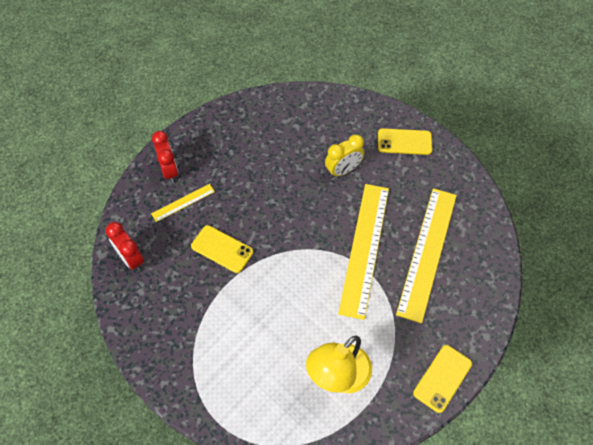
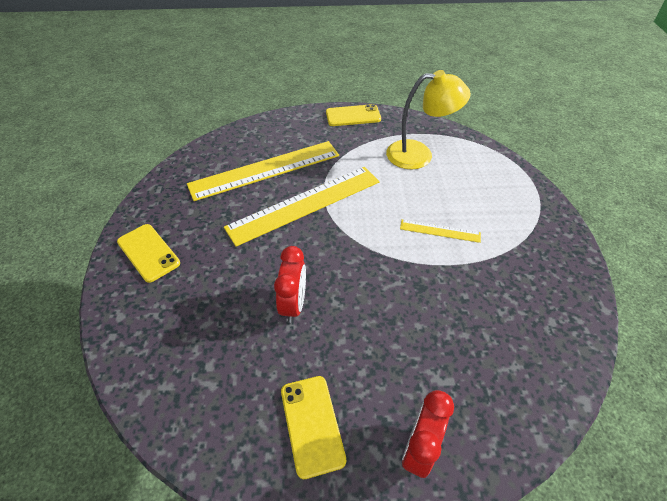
camera: 135 degrees left, 10 degrees down
(131, 259) = (546, 365): red clock -> red clock (293, 304)
(183, 202) = (435, 384): yellow ruler -> yellow ruler (440, 231)
(222, 249) = (431, 297): yellow phone -> yellow phone (312, 424)
(343, 170) = (235, 274): yellow clock -> none

